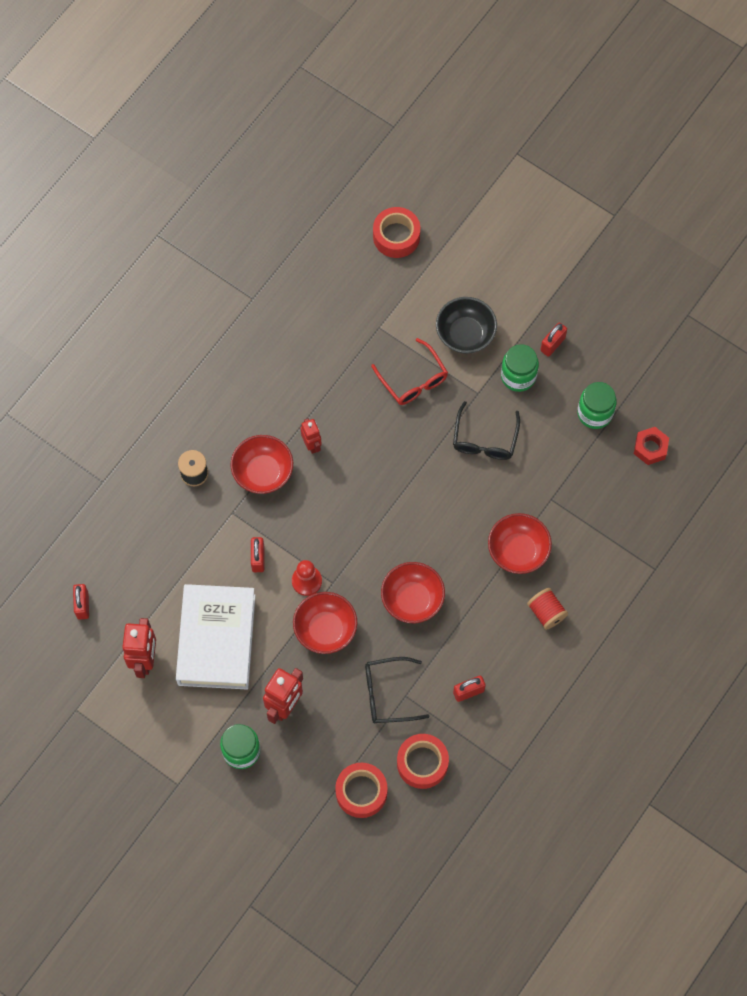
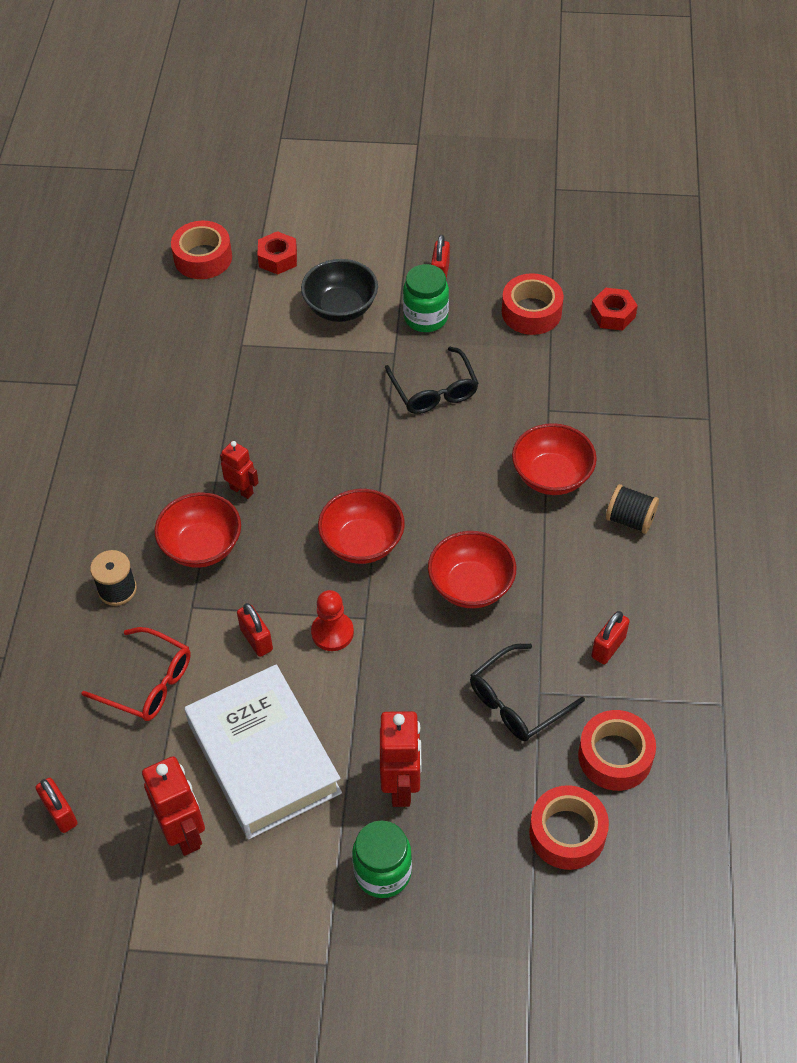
camera: 30 degrees left, 15 degrees down
(325, 629) = (391, 672): red bowl -> red bowl (362, 543)
(413, 380) = (314, 374): red glasses -> red glasses (148, 683)
(448, 266) = (278, 258): none -> red nut
(546, 612) = (630, 519): red spool -> black spool
(595, 413) = (531, 312): green jar -> red tape

